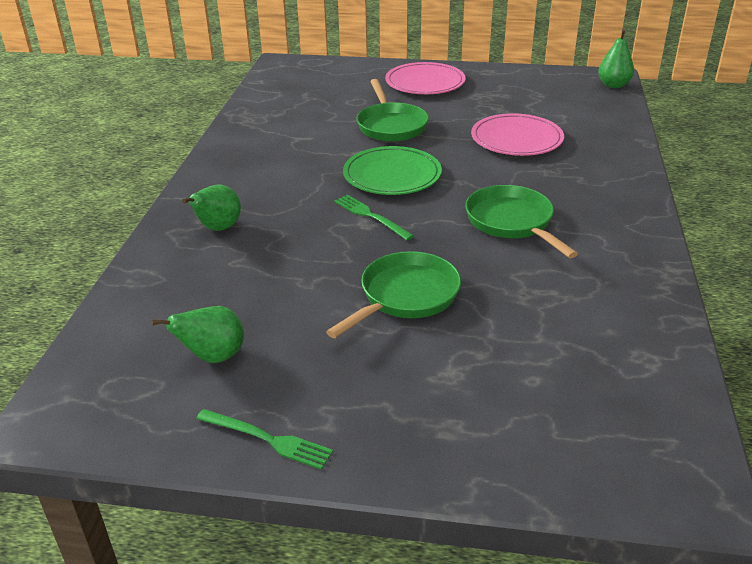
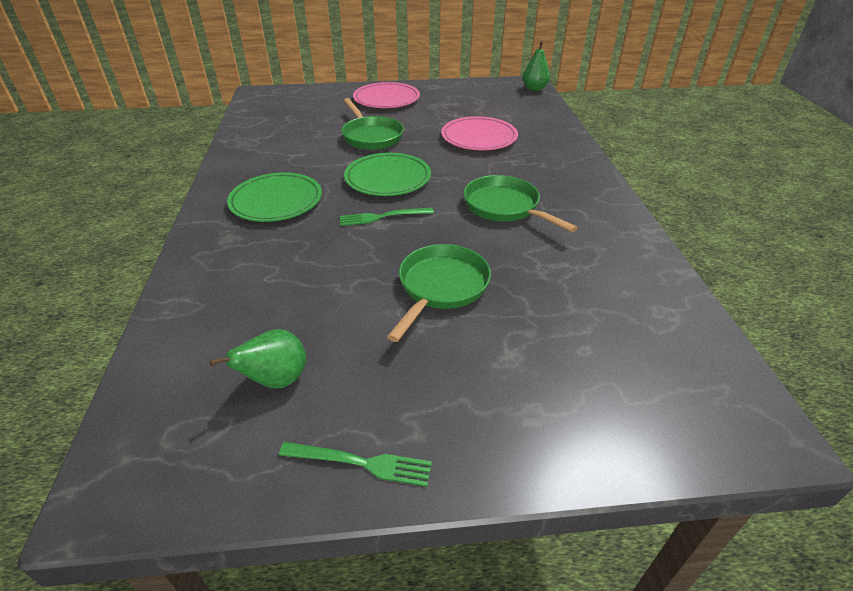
camera: 15 degrees left, 5 degrees up
(218, 228) = (243, 246): green pear -> none
(265, 186) = (276, 201): none -> green plate
(371, 216) = (382, 217): green fork -> green fork turned 45 degrees counterclockwise

